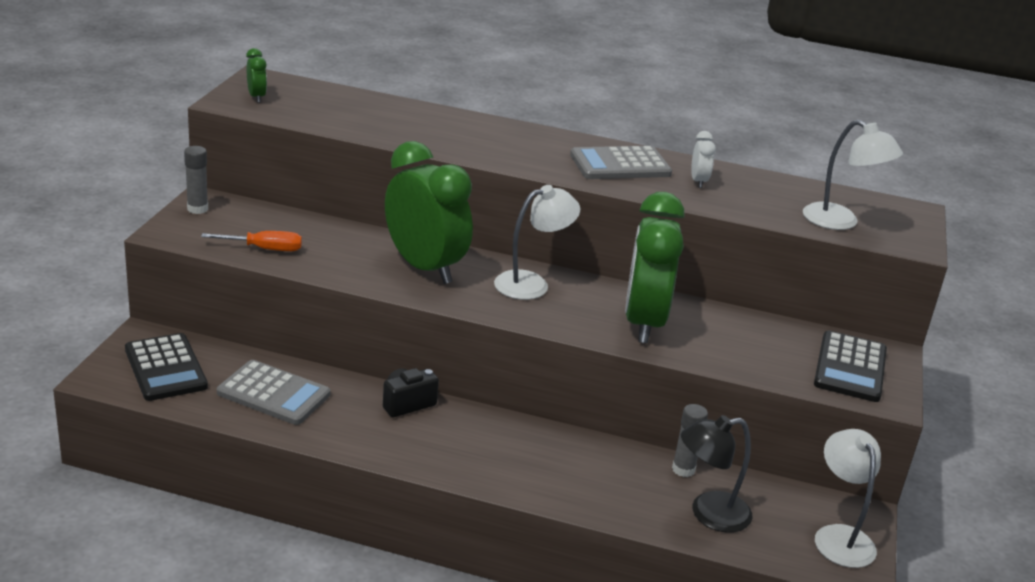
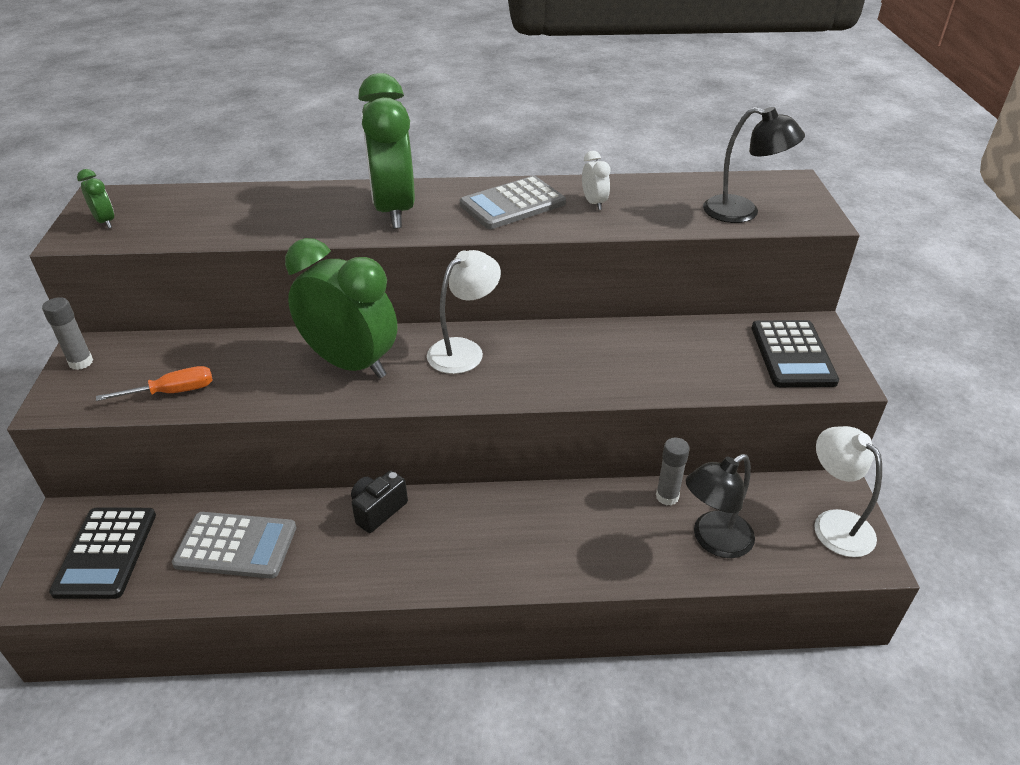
camera: 15 degrees left, 10 degrees up
(165, 368) = (106, 553): black calculator -> black calculator turned 45 degrees clockwise
(644, 323) = (589, 363): green clock -> green clock (393, 210)
(840, 222) = (742, 212): white lamp -> black lamp

